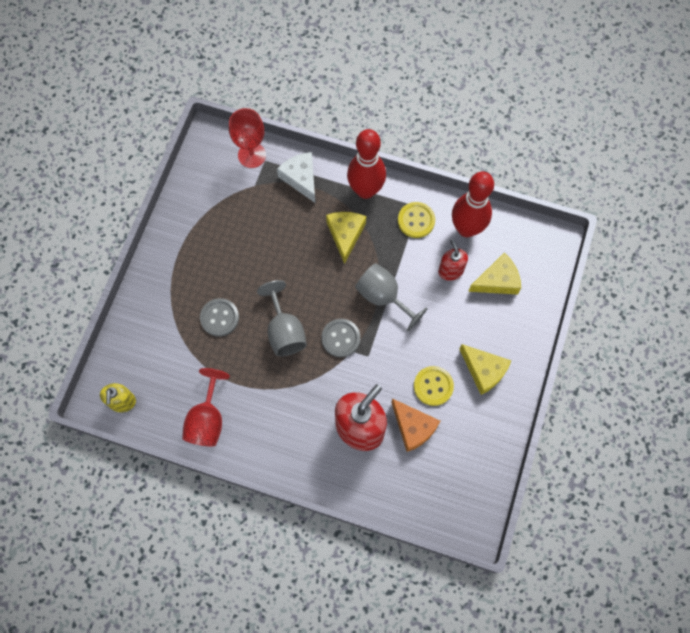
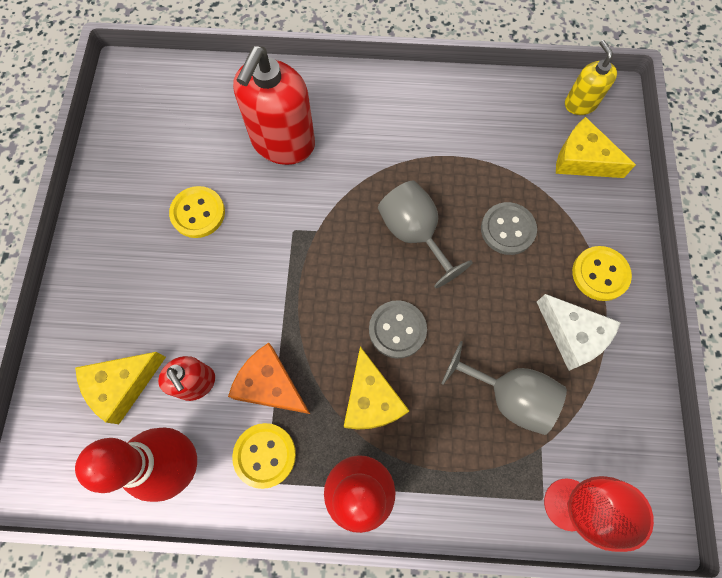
camera: 165 degrees right, 0 degrees up
(172, 272) = (600, 274): none -> yellow button
(207, 420) = (471, 109): red goblet -> none
(301, 178) = (472, 482): white cheese -> white cheese (572, 335)
(340, 338) = (336, 243): grey button -> grey button (397, 330)
(383, 297) = (290, 316): grey goblet -> grey goblet (508, 395)
(413, 427) = (216, 159): orange cheese -> orange cheese (270, 385)
(484, 370) = (131, 249): yellow cheese -> yellow cheese (582, 159)

